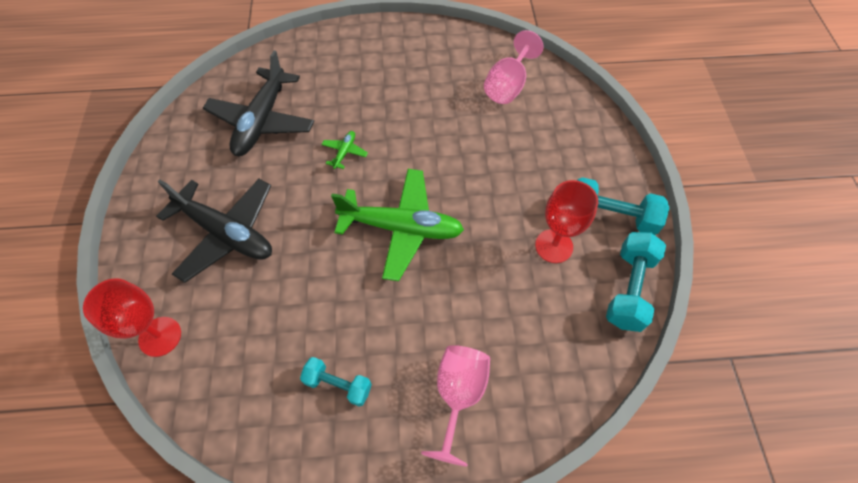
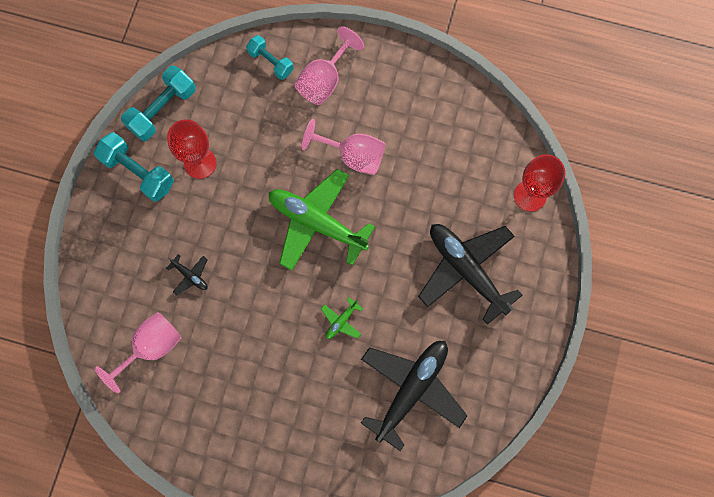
camera: 160 degrees left, 15 degrees up
(338, 385) = (405, 115): turquoise dumbbell -> turquoise dumbbell (270, 62)
(387, 311) = (353, 156): none -> pink goblet
(504, 145) = (190, 276): none -> black plane

